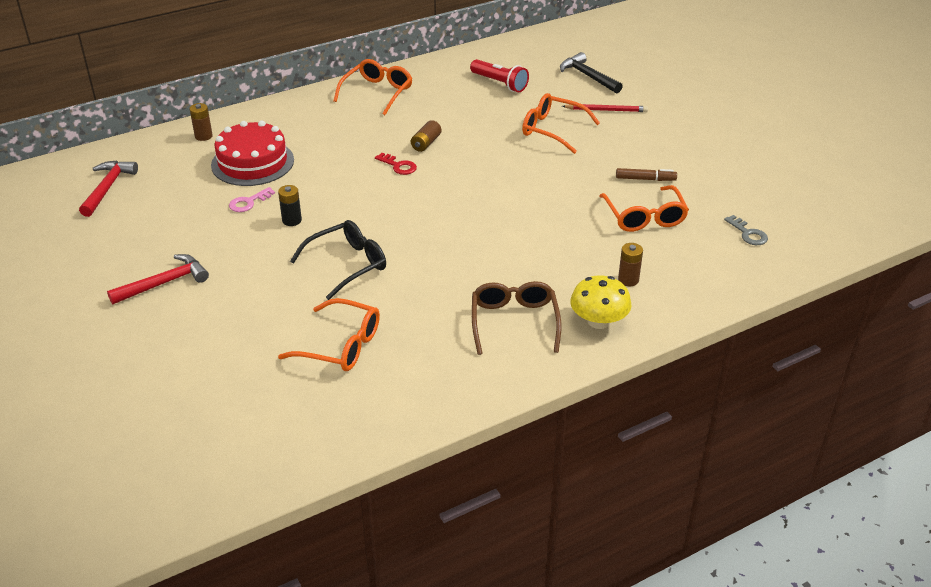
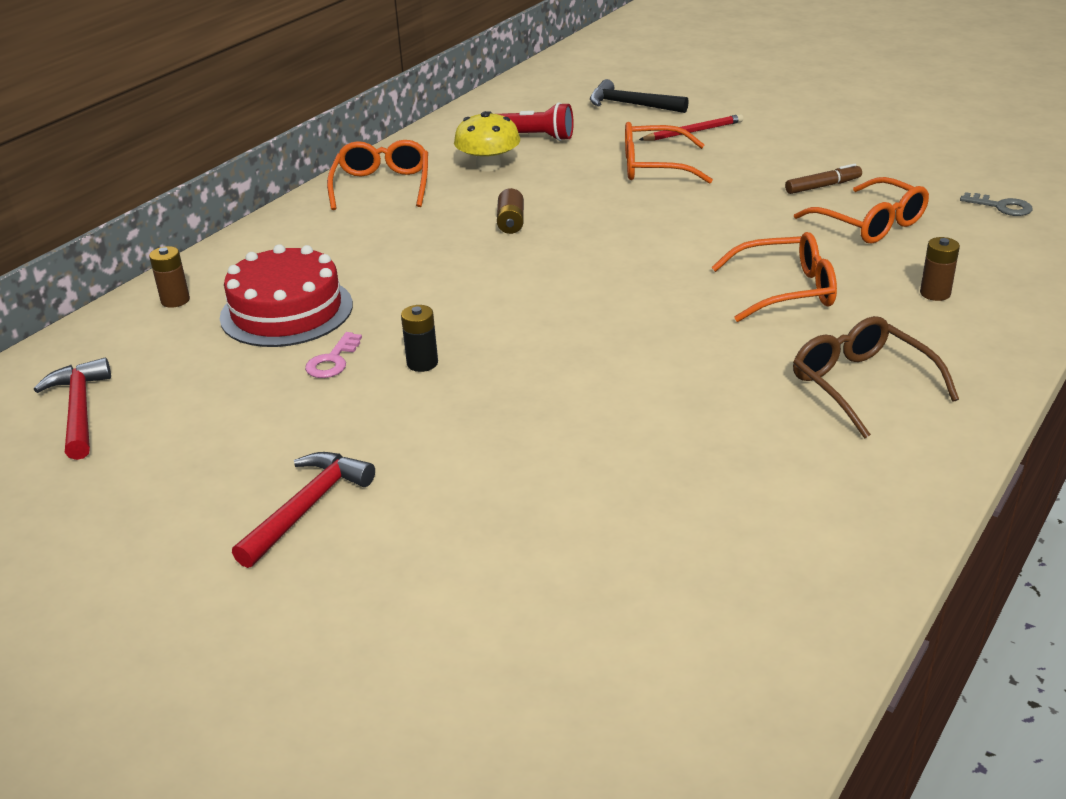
camera: 25 degrees left, 5 degrees down
(341, 345) = (669, 495): orange glasses -> orange glasses (786, 290)
(347, 265) = (563, 391): black glasses -> none
(398, 166) = (503, 257): red key -> none
(598, 321) = (958, 349): yellow mushroom -> yellow mushroom (488, 166)

